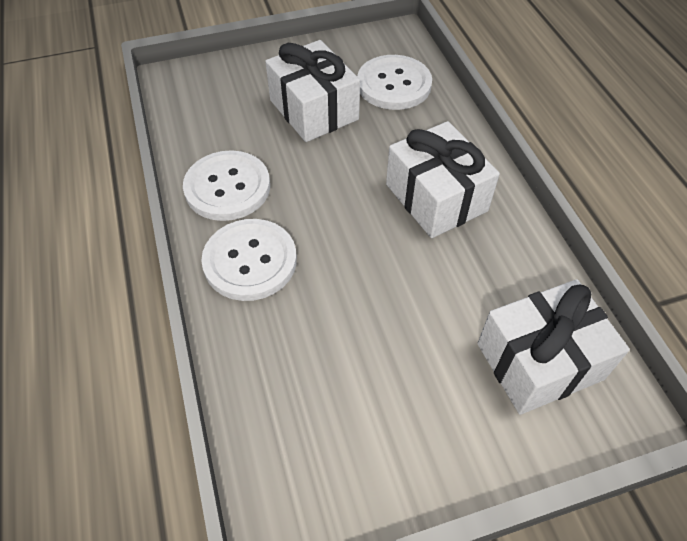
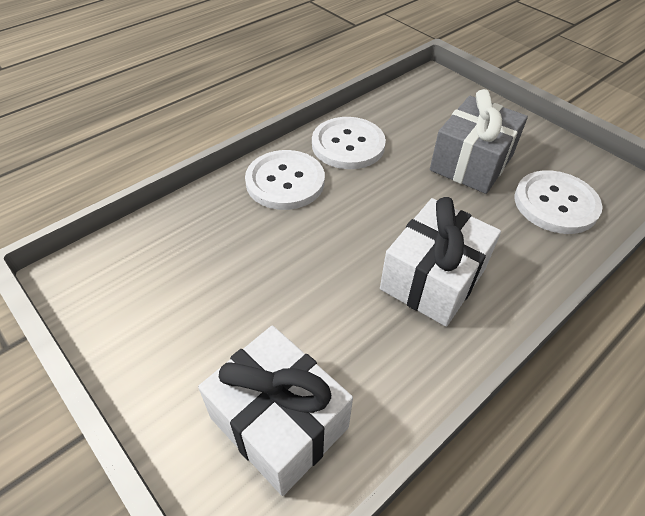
camera: 65 degrees right, 5 degrees down
(314, 110) = (471, 163): white gift -> grey gift

